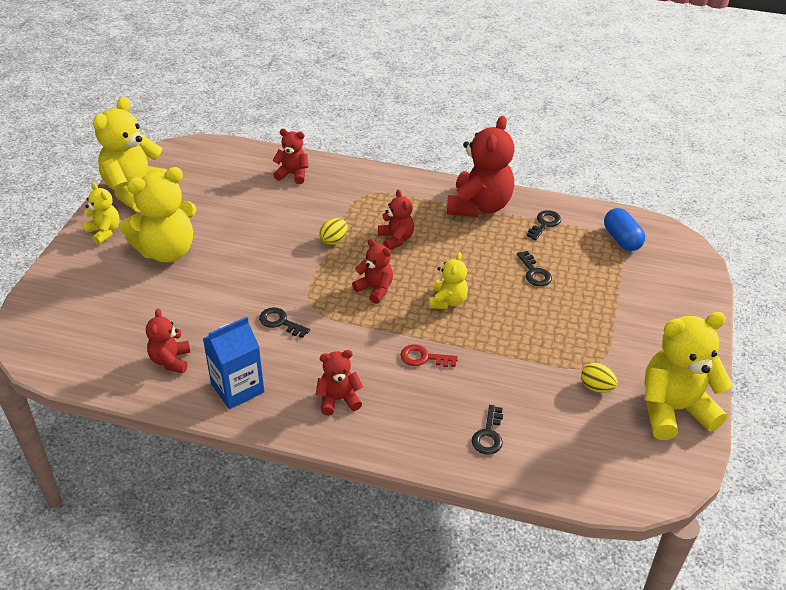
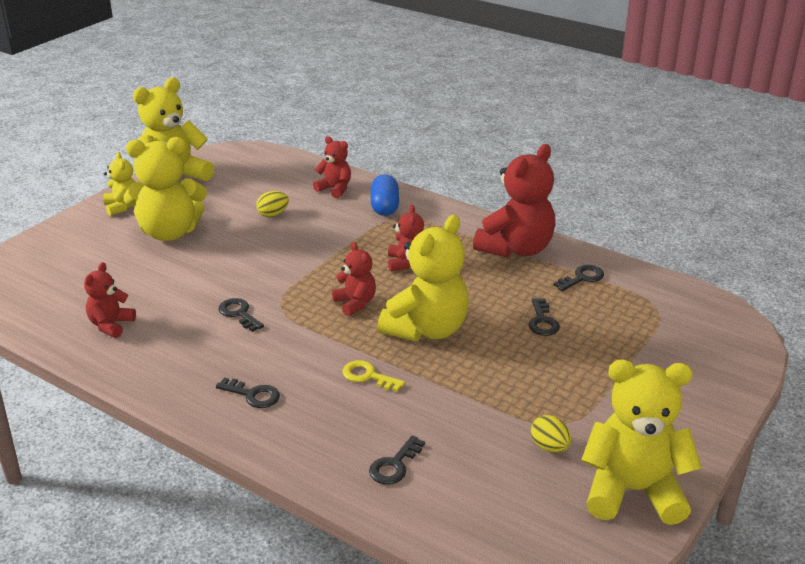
camera: 20 degrees right, 10 degrees down
(237, 388) = (158, 362): blue carton -> none
(334, 240) = (340, 252): yellow egg -> yellow egg (273, 214)
(338, 399) = (253, 395): red teddy bear -> black key
(423, 358) = (368, 376): red key -> yellow key
(447, 301) = (427, 329): yellow teddy bear -> yellow teddy bear, size x1.89
(621, 239) = (666, 309): blue capsule -> blue capsule (385, 207)

